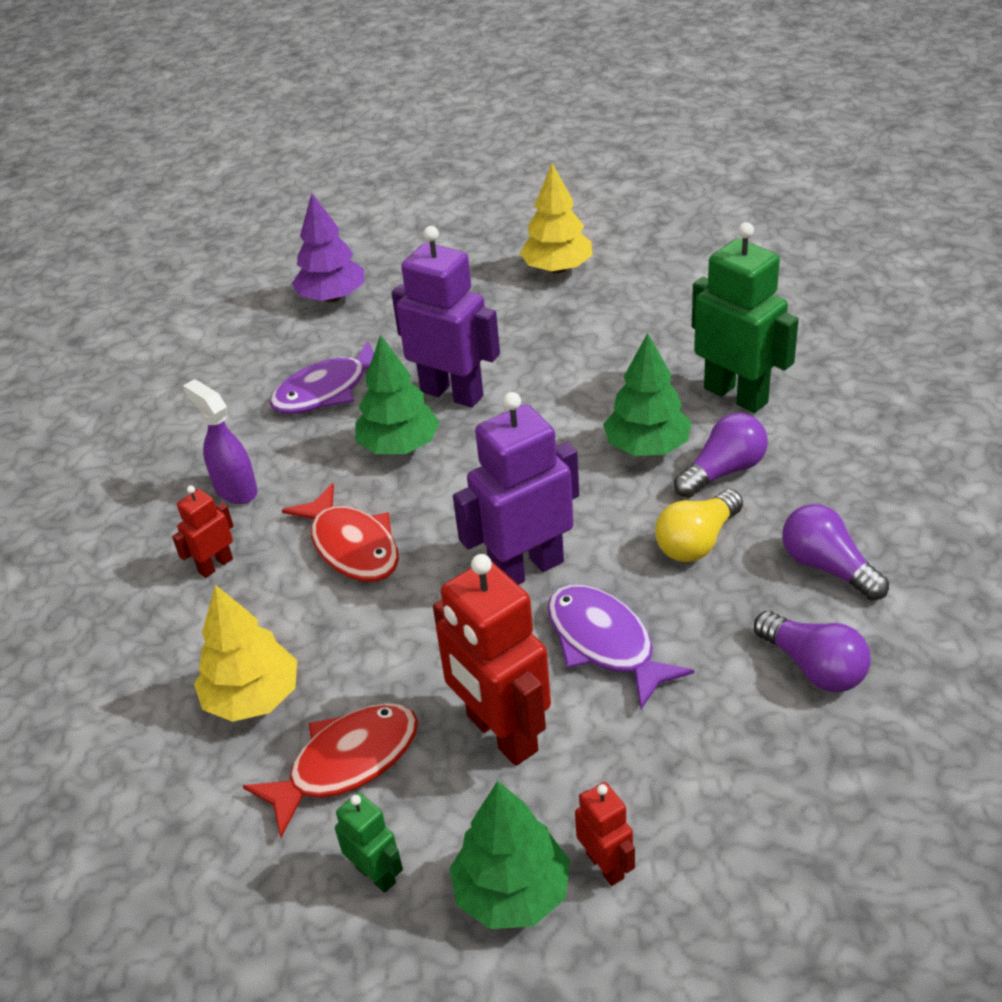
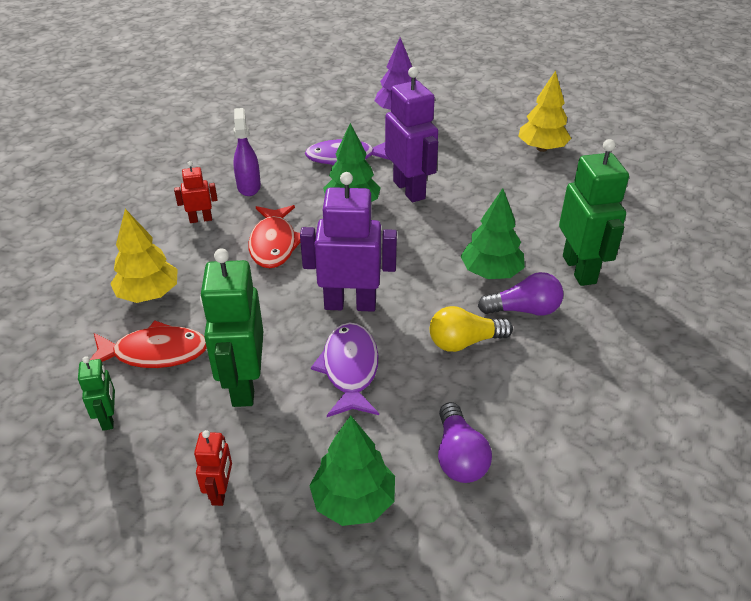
camera: 30 degrees right, 0 degrees up
(501, 734) = (243, 385): red robot -> green robot
(512, 892) = (160, 473): green tree -> green tree (353, 501)
(827, 567) = (531, 402): purple light bulb -> none

